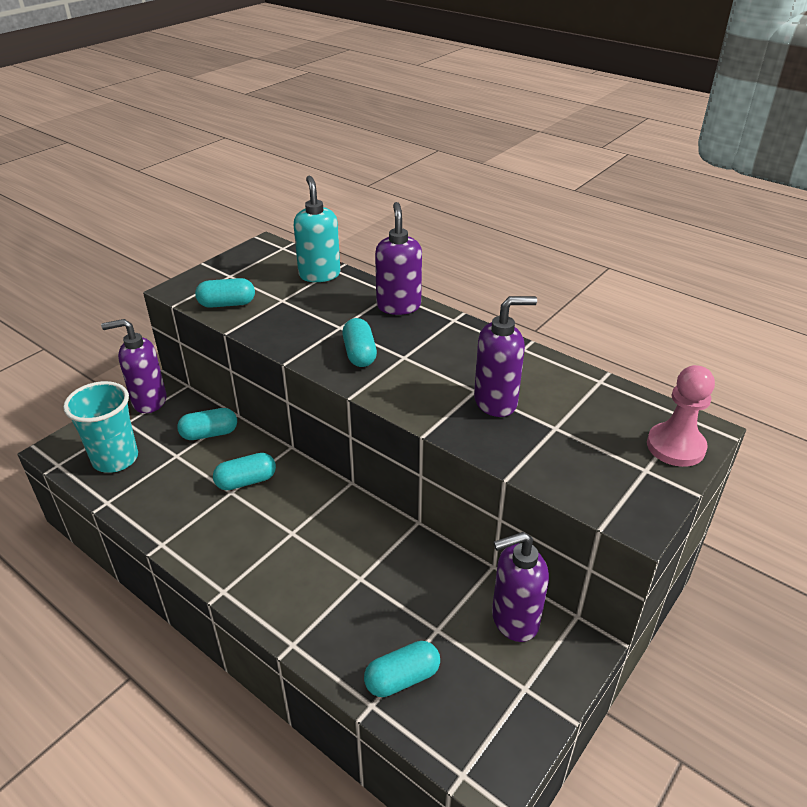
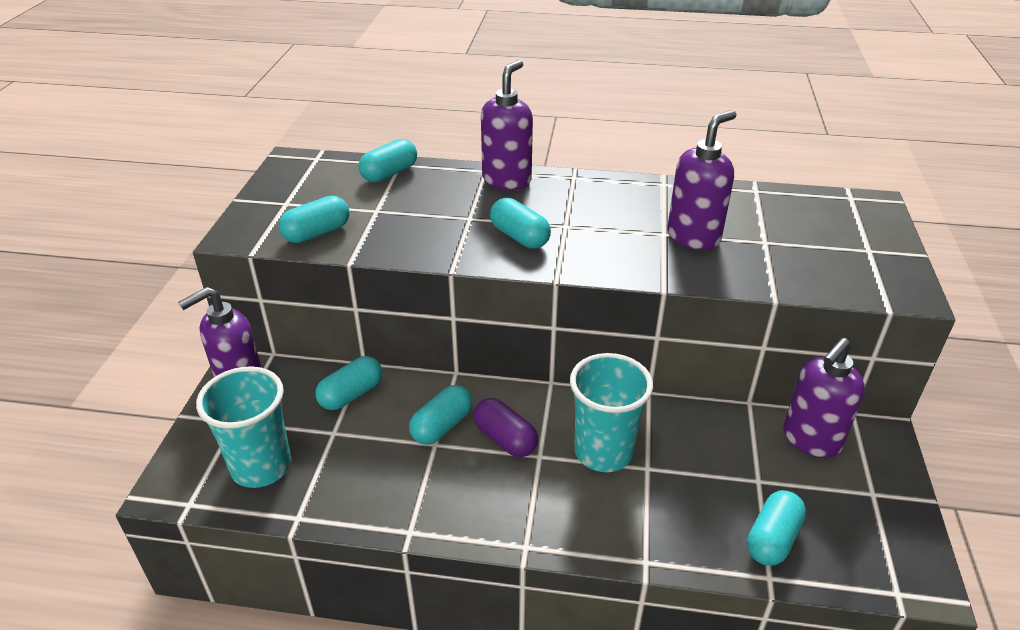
camera: 30 degrees left, 0 degrees up
(279, 509) = (505, 439): none -> purple capsule
(319, 274) = (389, 173): turquoise soap dispenser -> turquoise capsule
(339, 551) = (603, 452): none -> turquoise cup
(398, 306) = (507, 180): purple soap dispenser -> purple soap dispenser turned 60 degrees clockwise
(675, 446) = (870, 223): pink pawn -> none

